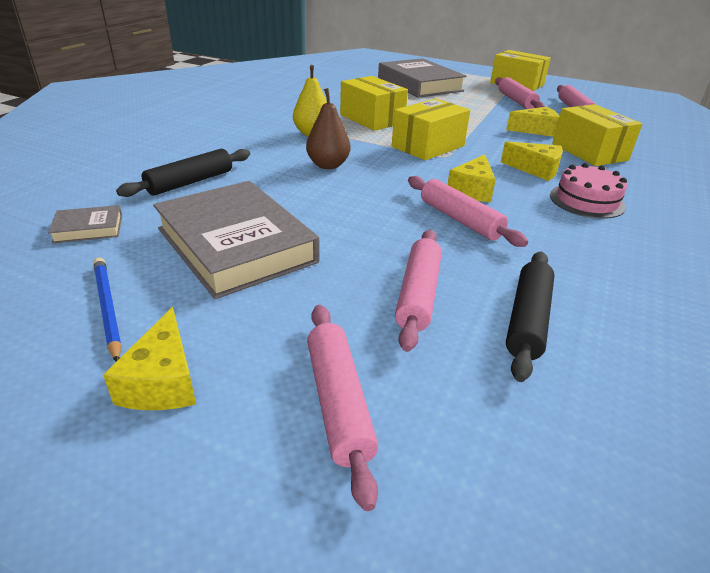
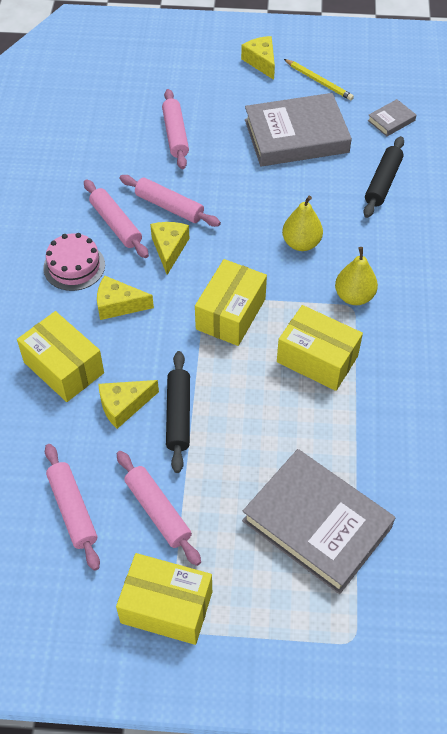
camera: 160 degrees right, 20 degrees up
(107, 308) = (319, 81): blue pencil -> yellow pencil
(236, 245) = (296, 136): grey book -> grey book turned 45 degrees counterclockwise
(328, 165) = (301, 243): brown pear -> yellow pear
(338, 402) = (188, 74): pink rolling pin -> pink rolling pin (116, 224)
(527, 320) = (114, 136): black rolling pin -> black rolling pin (178, 415)

